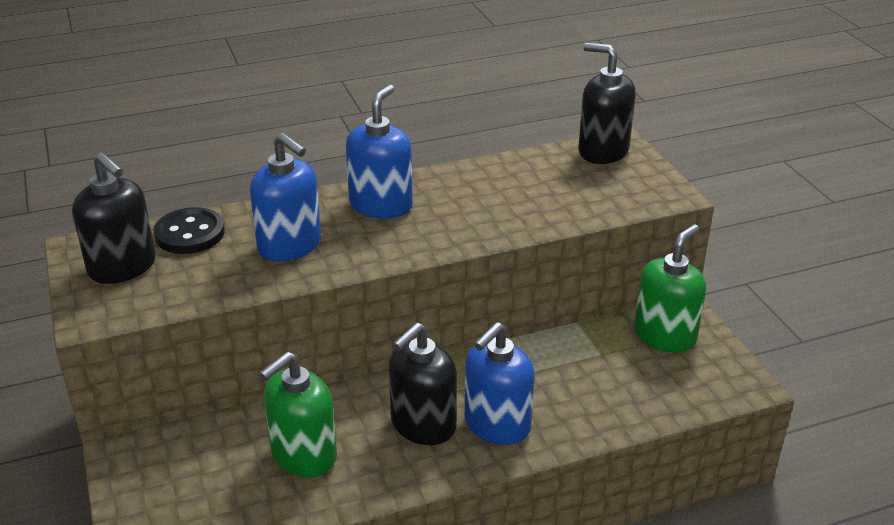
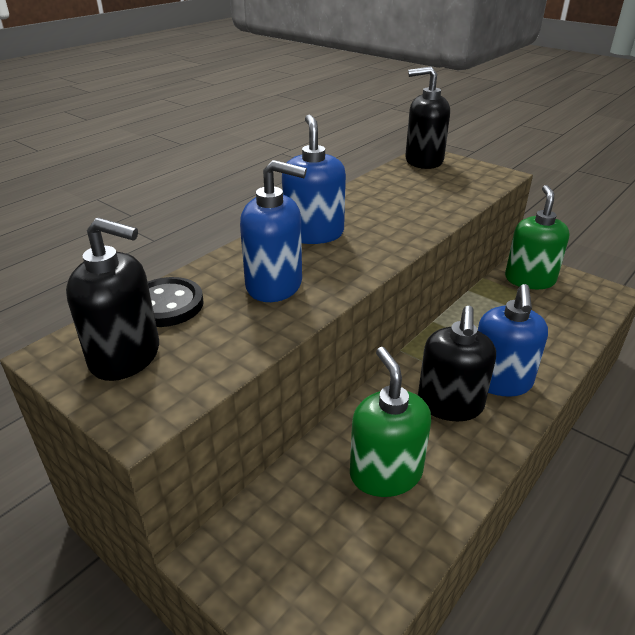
camera: 30 degrees left, 0 degrees up
(303, 455) = (385, 473): green soap dispenser -> green soap dispenser turned 150 degrees clockwise

